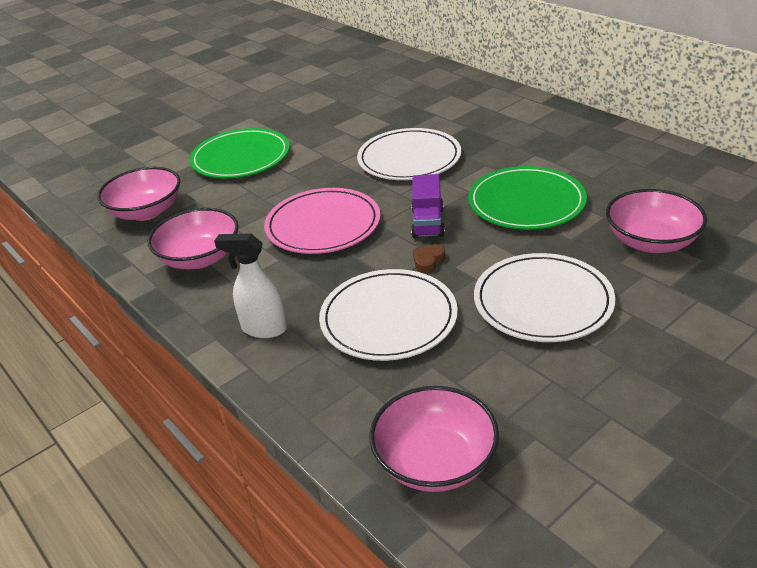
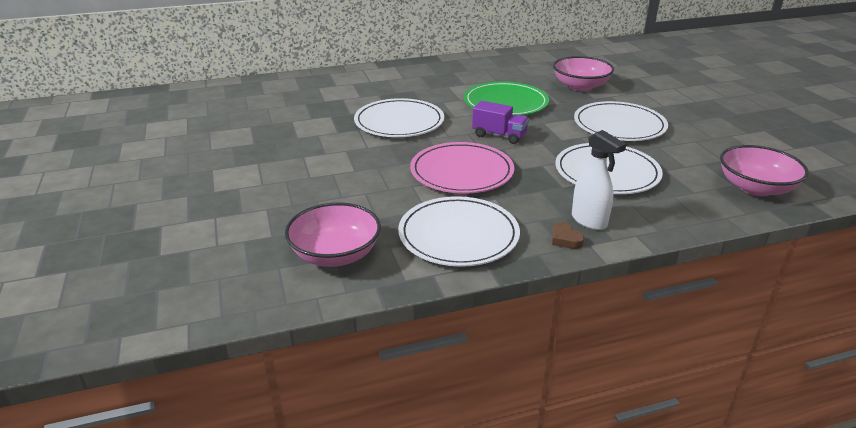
camera: 70 degrees left, 5 degrees down
(200, 258) = (458, 235): pink bowl -> white plate
(241, 157) = (293, 187): green plate -> none
(264, 329) = (589, 221): white spray bottle -> white spray bottle turned 75 degrees counterclockwise
(428, 261) = (548, 146): brown heart -> brown heart (565, 239)

